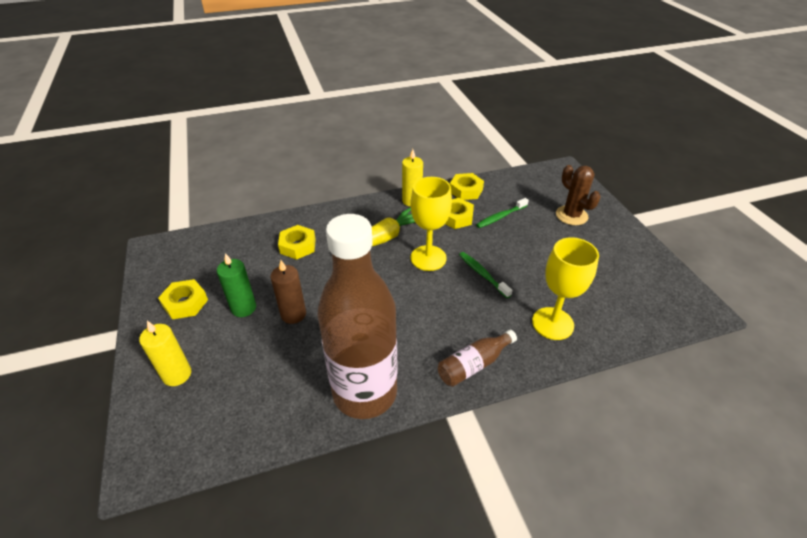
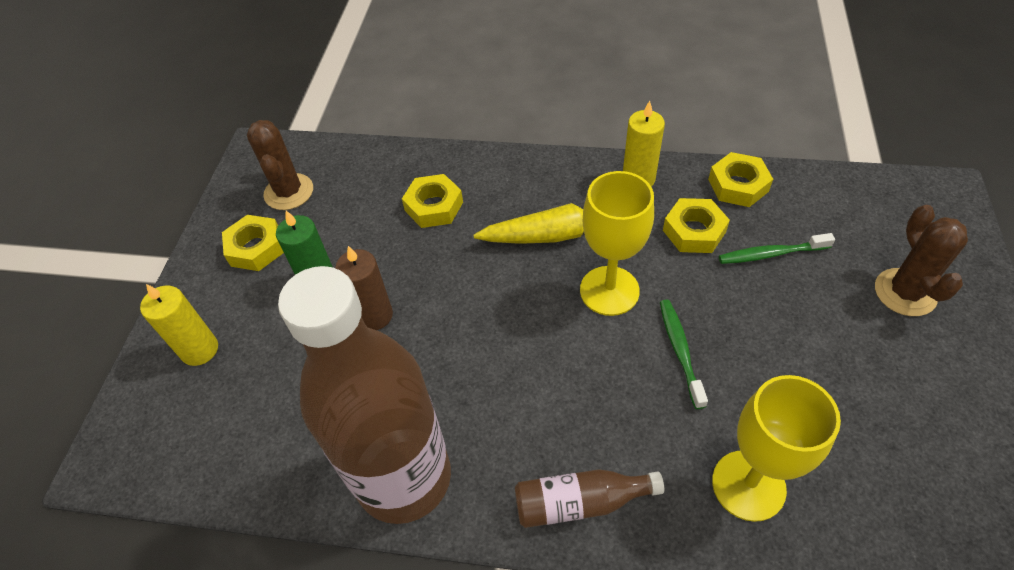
camera: 30 degrees right, 10 degrees up
(191, 265) = (289, 192): none -> brown cactus

